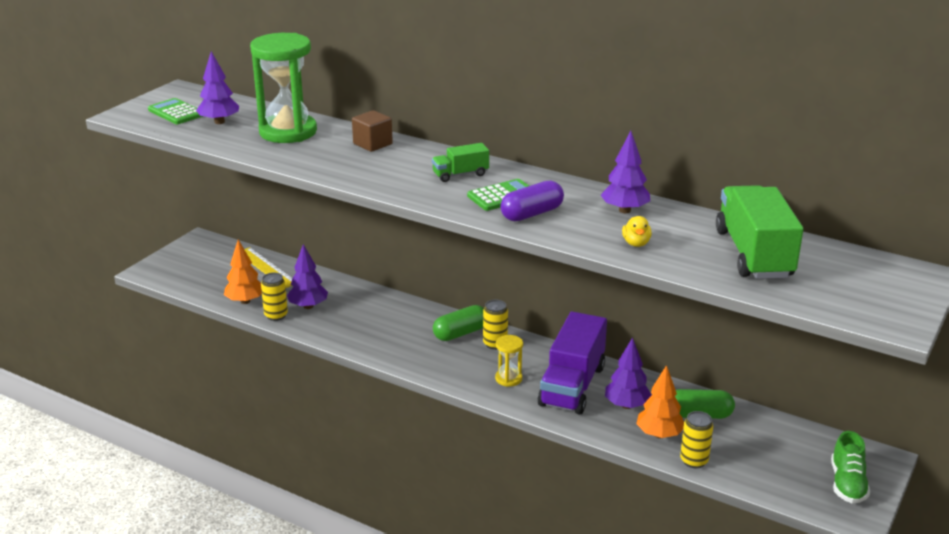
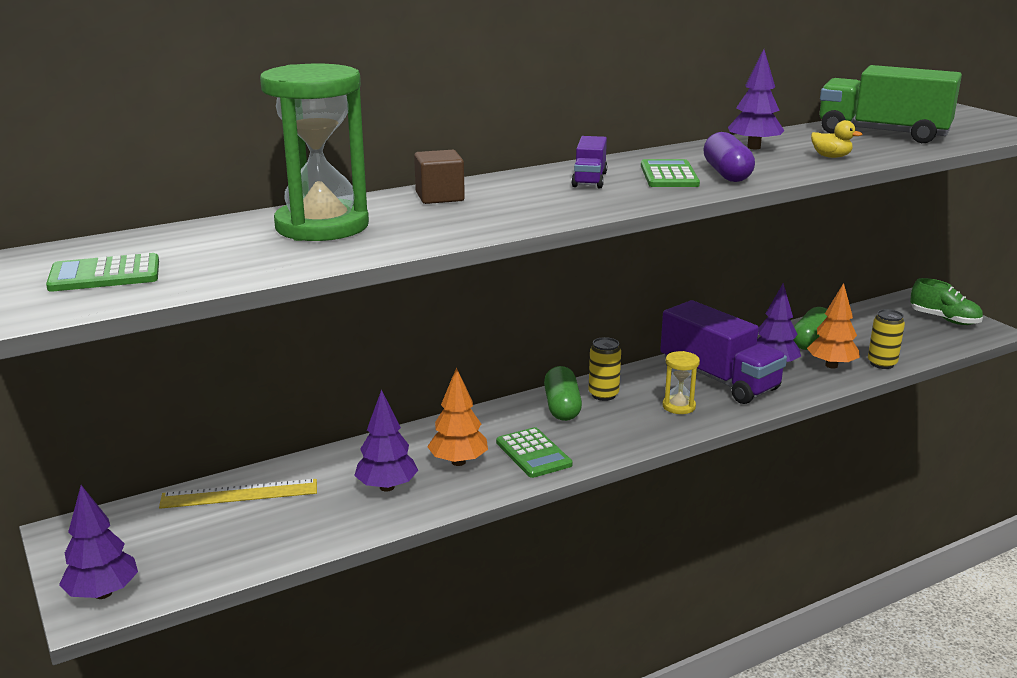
camera: 60 degrees left, 5 degrees down
(219, 122) = (205, 255): purple tree -> purple tree (103, 593)
(245, 301) = (311, 534): orange tree -> orange tree (458, 462)
(276, 315) = (381, 517): yellow can -> none
(388, 341) = (533, 453): none -> green calculator
(460, 174) = (589, 180): green truck -> purple truck

